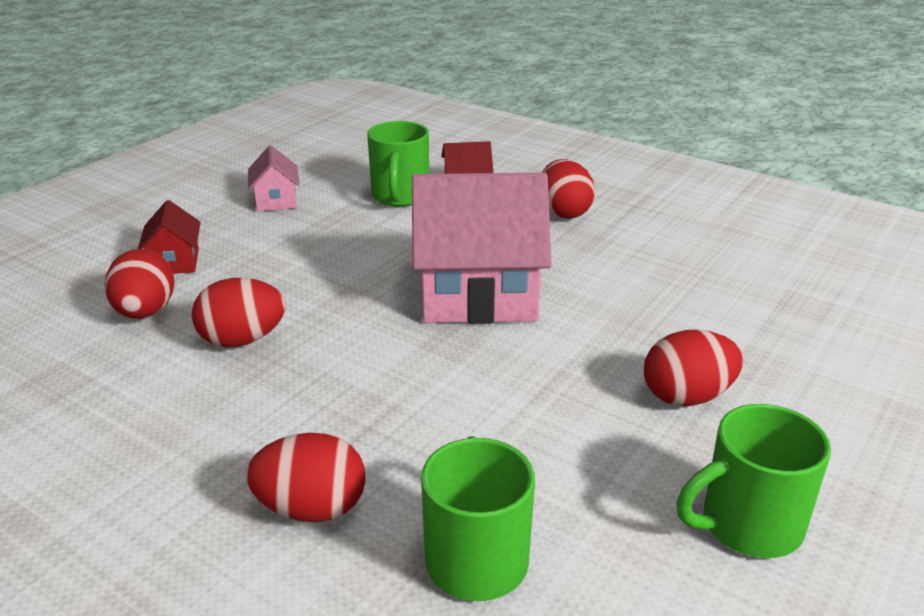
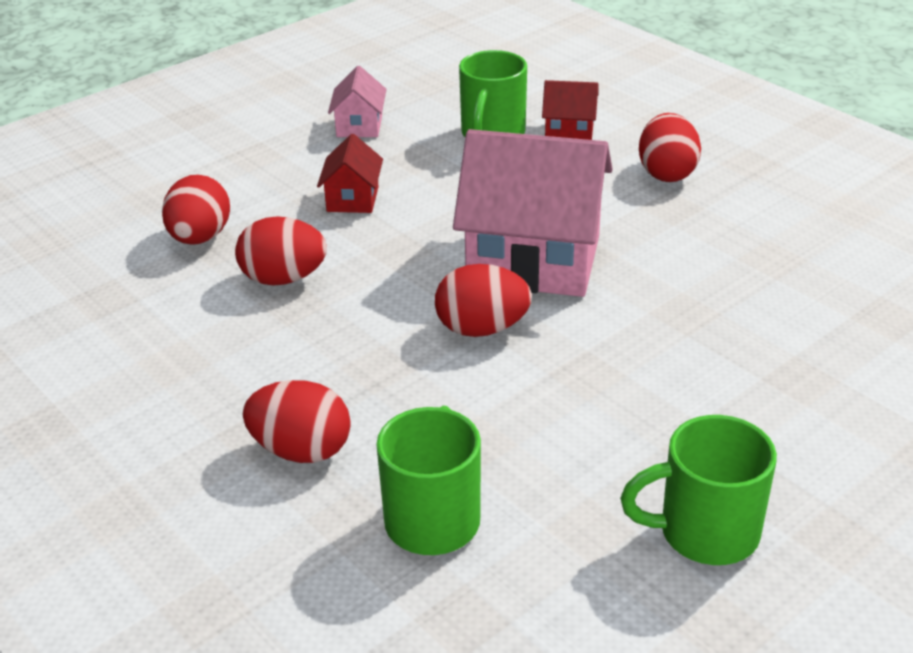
camera: 15 degrees right, 5 degrees up
(174, 262) = (240, 186): red house -> red house (352, 199)
(687, 397) = (706, 398): red egg -> red egg (482, 329)

